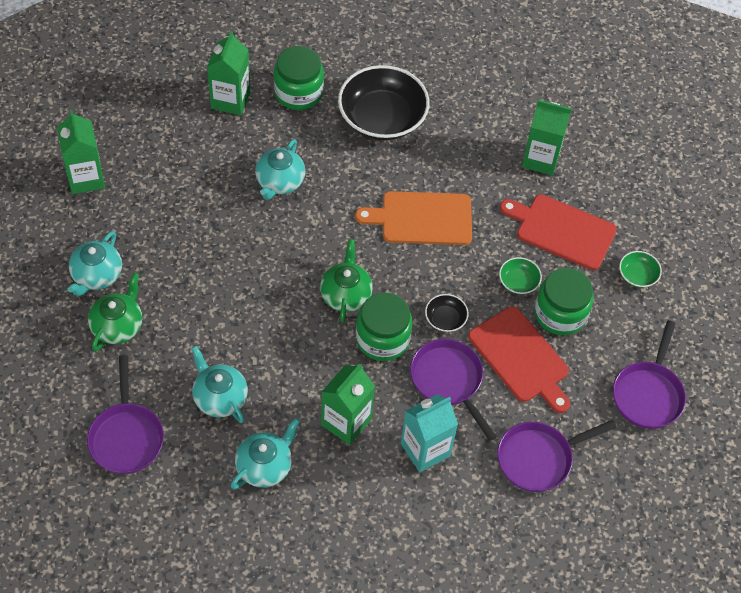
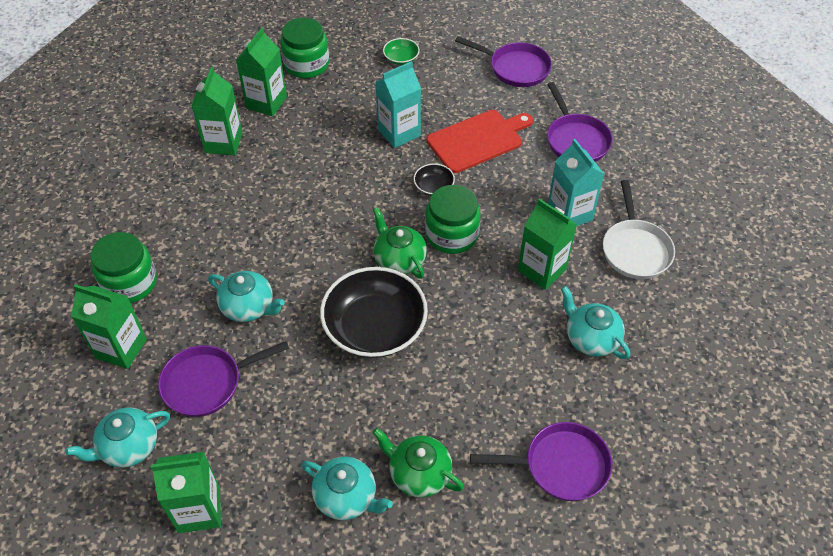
camera: 80 degrees left, 5 degrees down
(220, 397) = (514, 374): turquoise teapot -> turquoise teapot (128, 447)
(346, 295) = (399, 259): green teapot -> green teapot turned 45 degrees clockwise
(382, 118) = (186, 213): black bowl -> black bowl (375, 327)
(383, 514) = (635, 249): none -> white pan
(422, 218) = (318, 193): orange cutting board -> none
(448, 381) = (499, 191): purple pan -> purple pan (207, 383)
(477, 132) = (223, 143): none -> green carton
(518, 282) = (399, 133): green bowl -> turquoise carton
(560, 313) = (435, 110): green jar -> green jar (306, 65)
(562, 230) = (348, 98): red cutting board -> none

